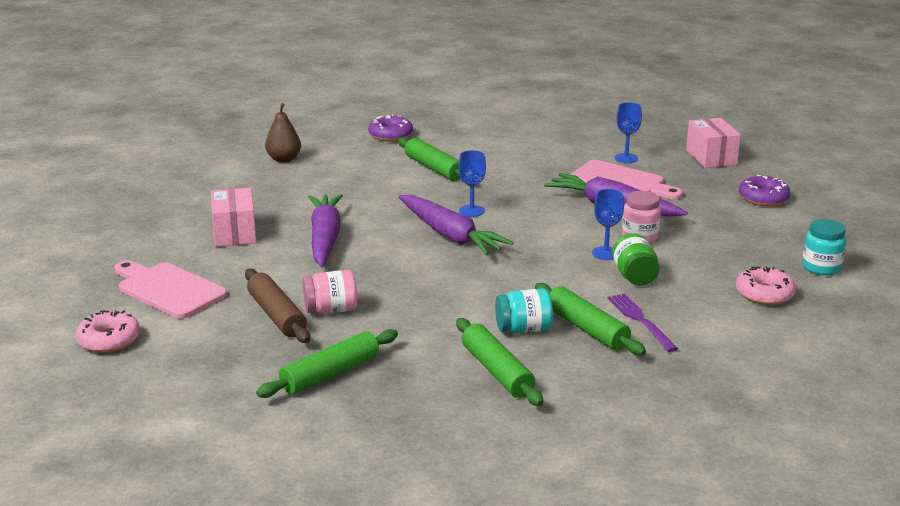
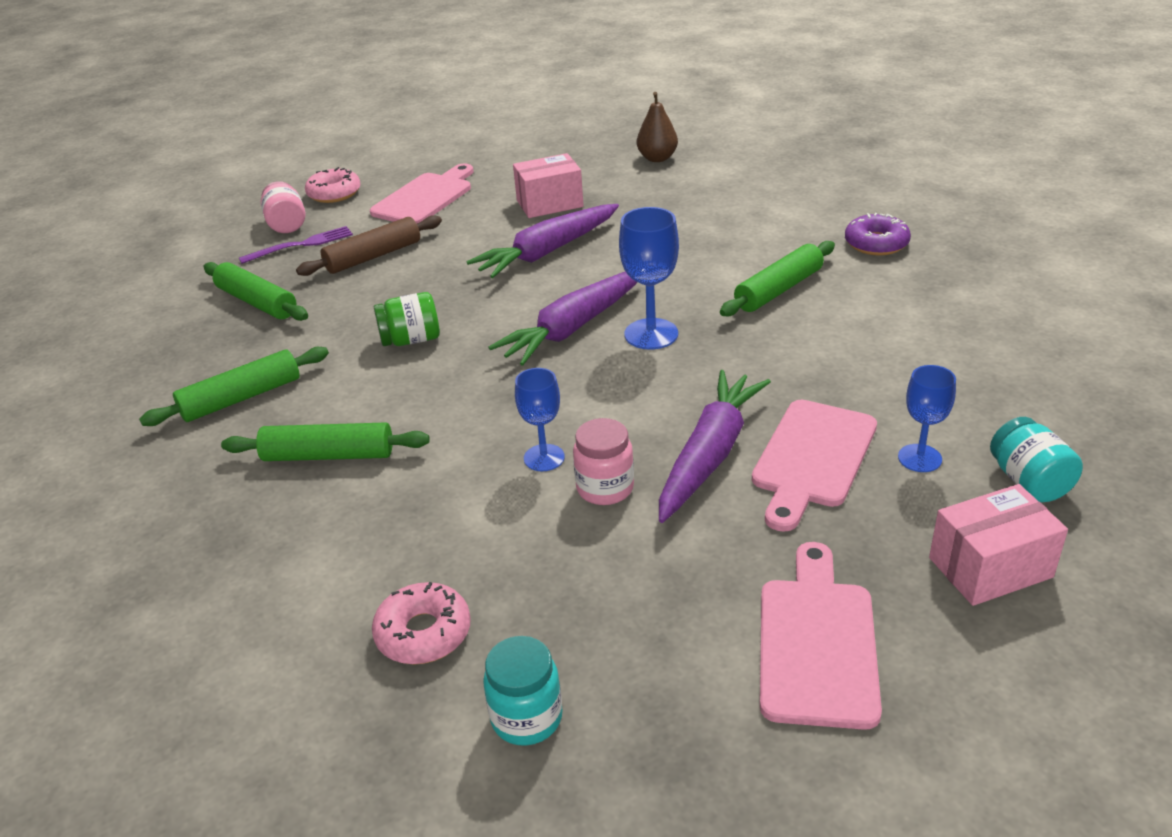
camera: 85 degrees right, 10 degrees up
(284, 159) = (754, 193): brown pear -> brown pear (657, 158)
(325, 238) = (547, 252): purple carrot -> purple carrot turned 150 degrees clockwise
(331, 310) = (383, 282): pink jar -> pink jar (286, 224)
(471, 211) = (651, 334): blue goblet -> blue goblet, size x1.52
(523, 329) = (332, 407): turquoise jar -> turquoise jar (1029, 482)
(587, 329) = (328, 455): green rolling pin -> green rolling pin turned 45 degrees clockwise
(634, 276) = (473, 489): green jar -> green jar (411, 340)
(640, 320) = (347, 499): purple fork -> purple fork (301, 245)
(763, 198) = (817, 643): purple donut -> pink cutting board

